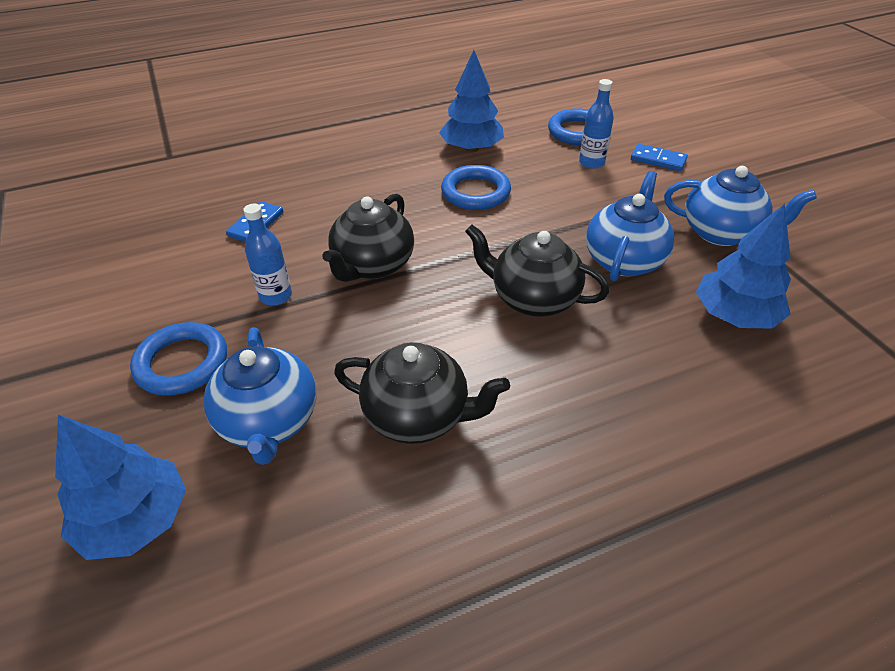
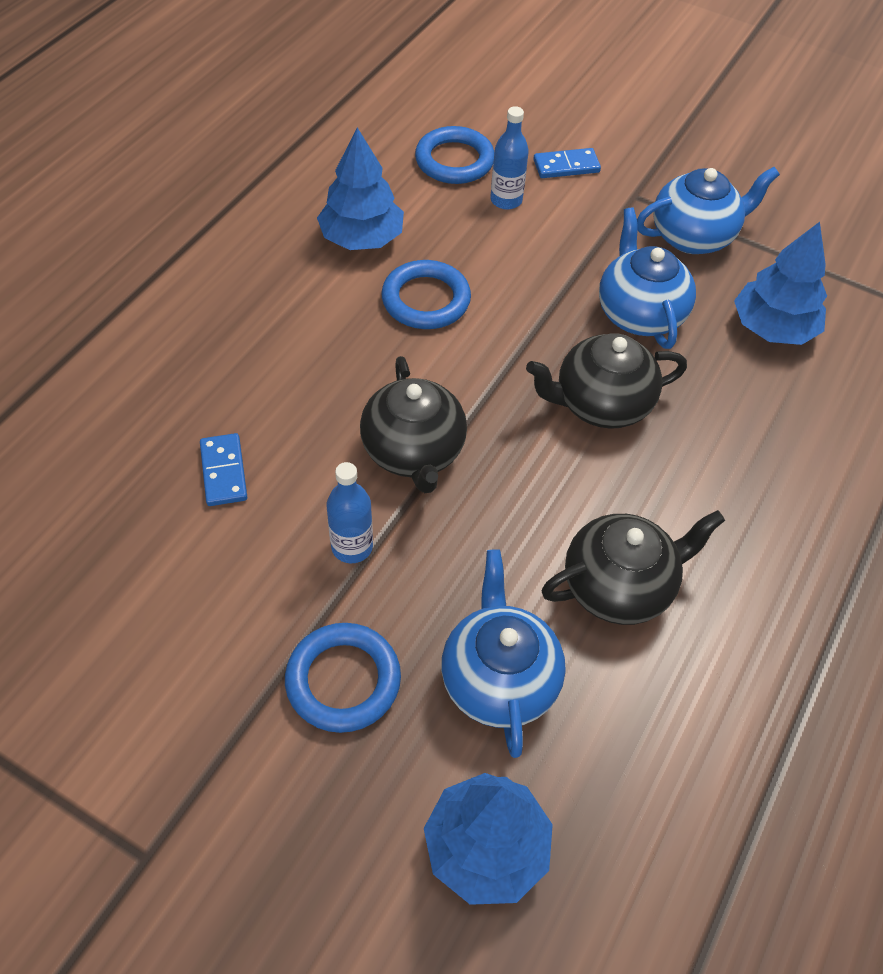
camera: 40 degrees left, 10 degrees up
(269, 421) = (499, 679): blue teapot -> blue teapot turned 135 degrees counterclockwise

